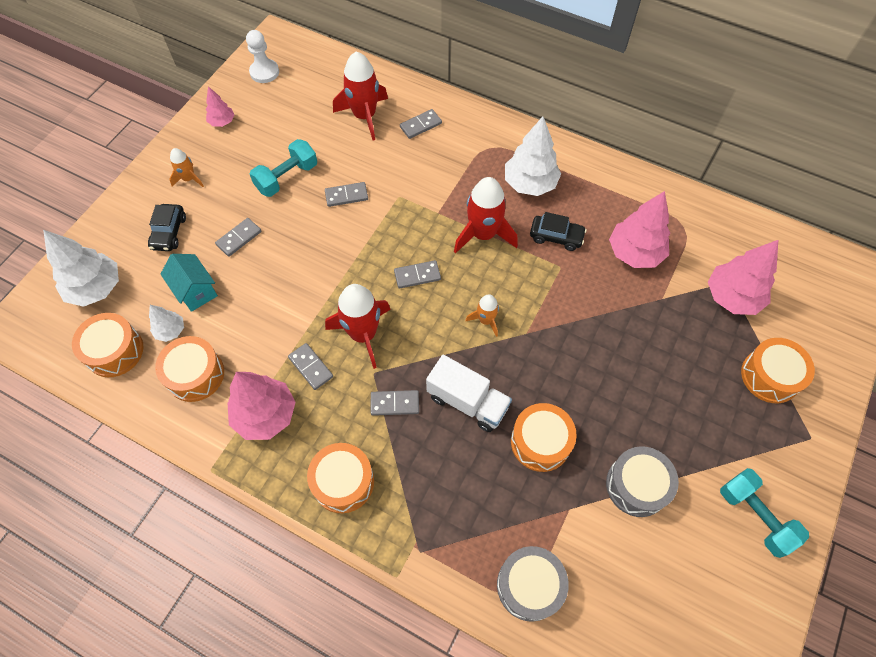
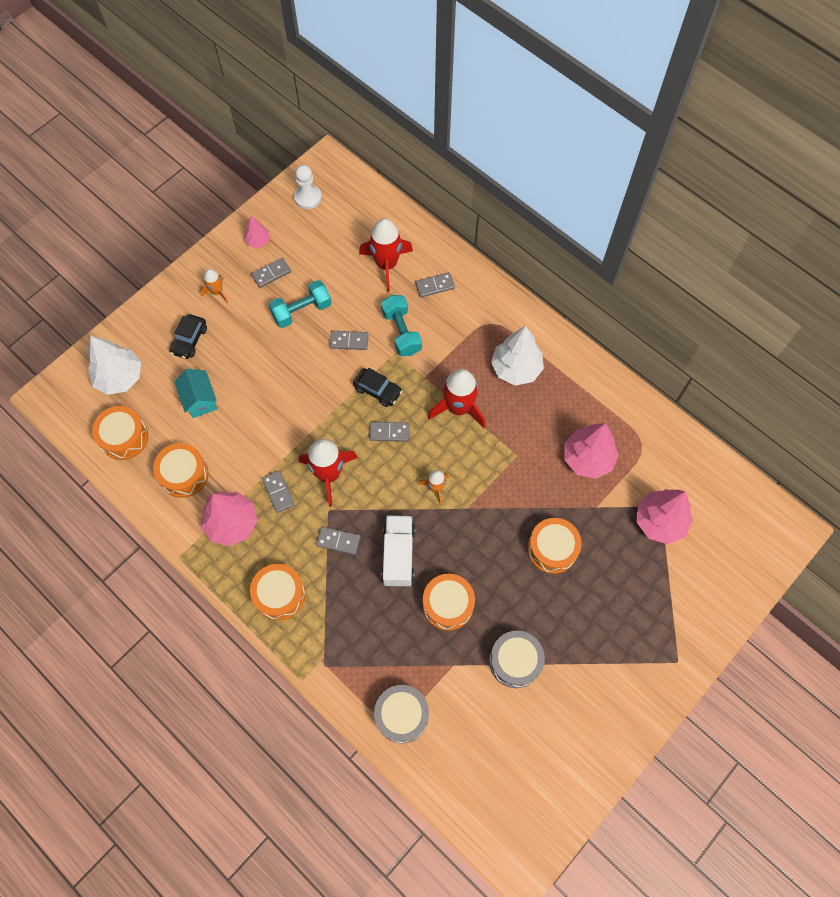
camera: 15 degrees right, 5 degrees up
(171, 331) = (172, 431): white tree -> none
(239, 238) = (247, 360): grey domino -> grey domino (271, 273)
(467, 402) = (398, 555): white truck -> white truck turned 135 degrees counterclockwise
(556, 237) = (522, 426): black car -> black car (377, 390)
(754, 516) = (603, 712): turquoise dumbbell -> turquoise dumbbell (401, 332)
(770, 376) = (664, 600): orange drum -> orange drum (552, 549)

